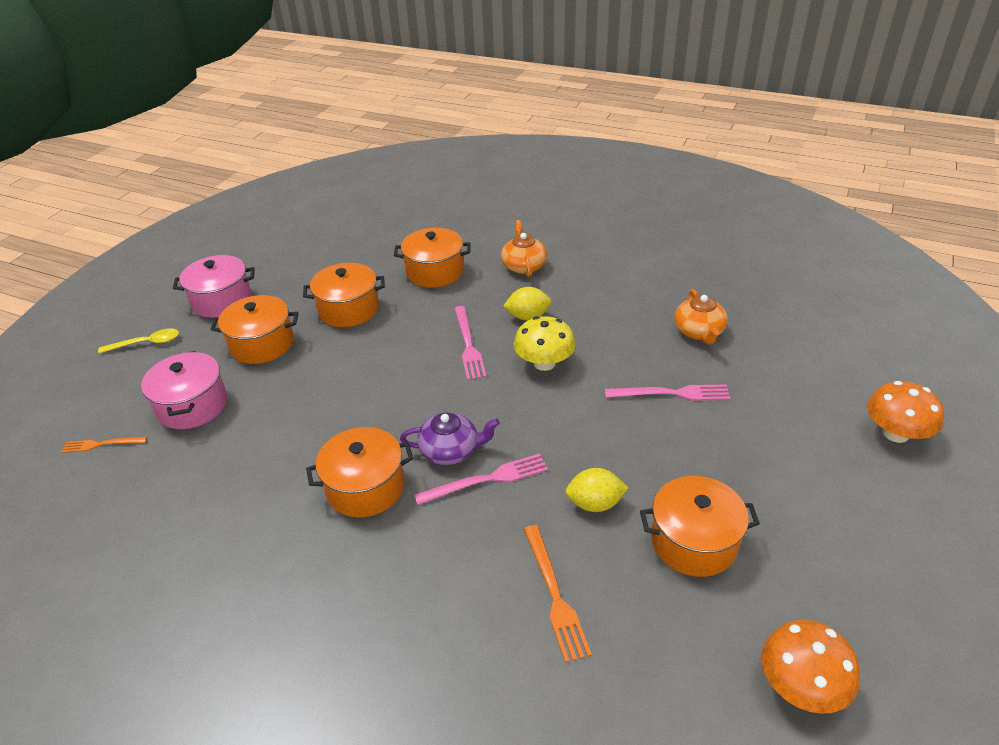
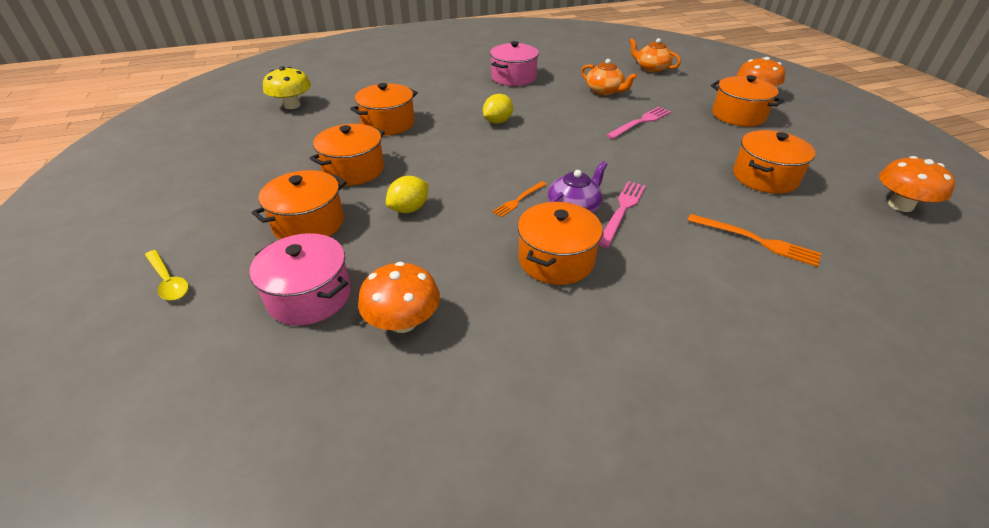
camera: 45 degrees left, 0 degrees up
(102, 444) = (250, 381): orange fork -> orange fork (519, 200)
(146, 343) = (168, 281): yellow spoon -> yellow spoon turned 105 degrees clockwise
(212, 463) = (403, 322): none -> orange mushroom
(222, 300) = (210, 214): pink pot -> pink pot (513, 77)
(468, 345) = (484, 151): pink fork -> none
(523, 265) = (448, 98): orange teapot -> orange teapot (651, 68)
(544, 363) = (549, 139): yellow mushroom -> yellow mushroom (292, 105)
(595, 503) = (696, 188): yellow lemon -> yellow lemon (409, 209)
(813, 450) = (738, 115): none -> orange pot

